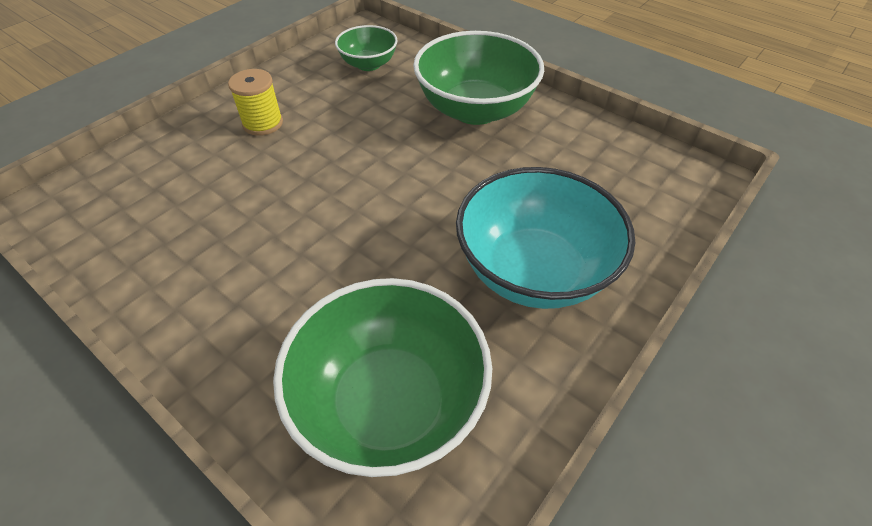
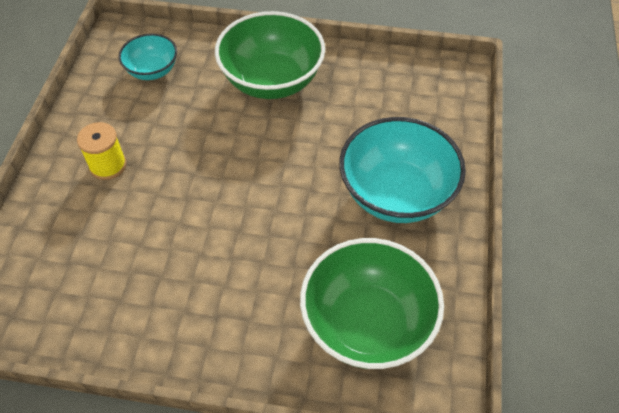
camera: 30 degrees left, 5 degrees up
(368, 64) = (152, 71): green bowl -> turquoise bowl

